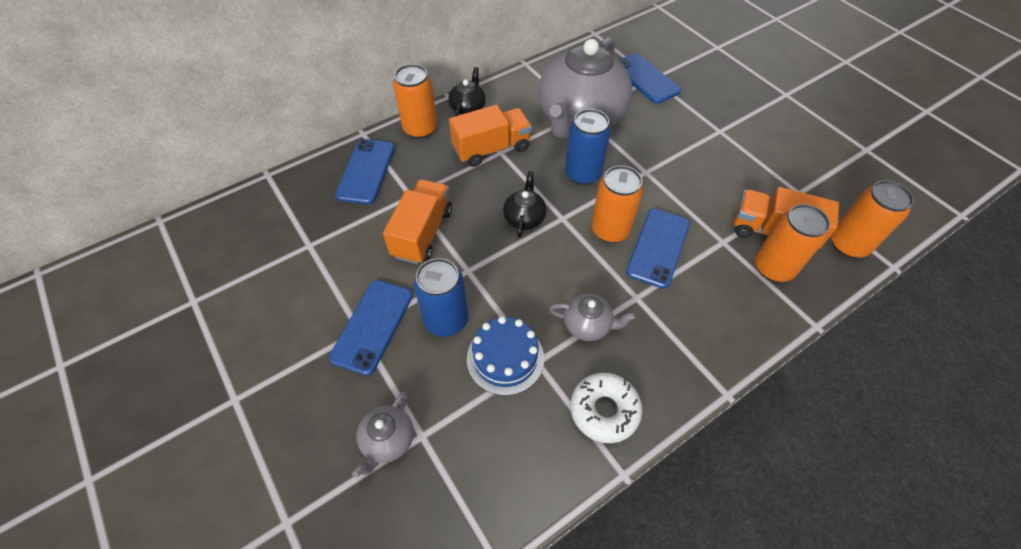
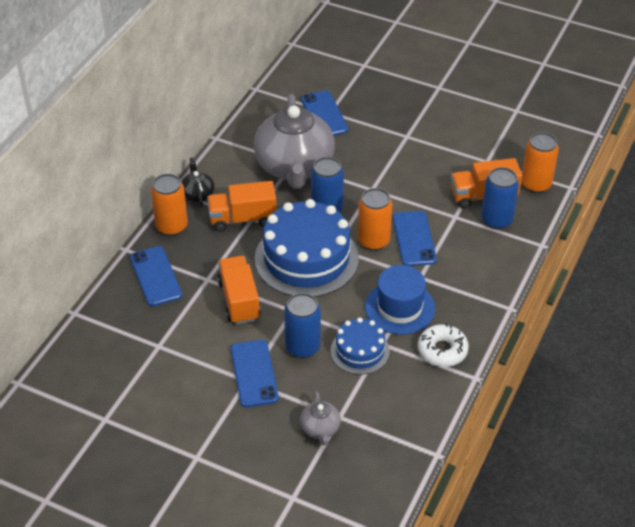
camera: 30 degrees left, 10 degrees down
(491, 149) = (242, 219): orange truck -> orange truck turned 135 degrees counterclockwise
(524, 218) = (306, 258): black teapot -> blue cake
(588, 325) = (399, 307): grey teapot -> blue hat
(645, 79) = (324, 114): blue phone -> blue phone turned 45 degrees clockwise
(773, 268) = (496, 220): orange can -> blue can

